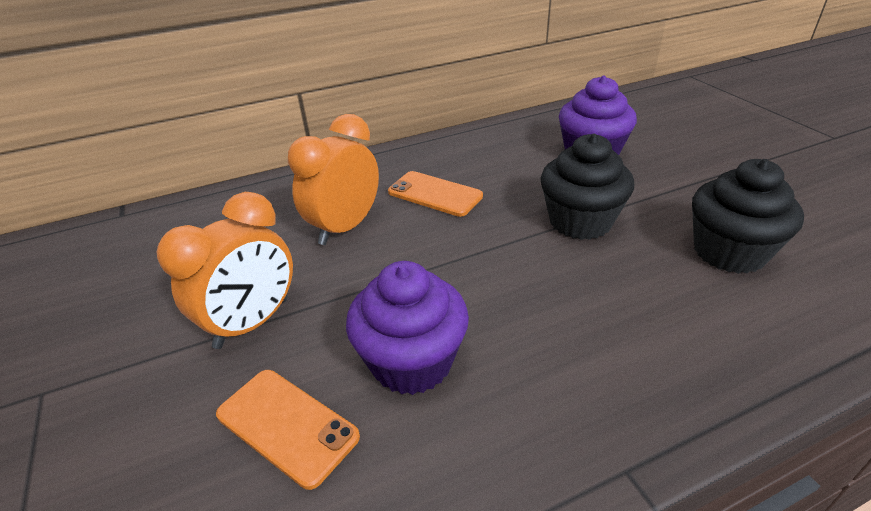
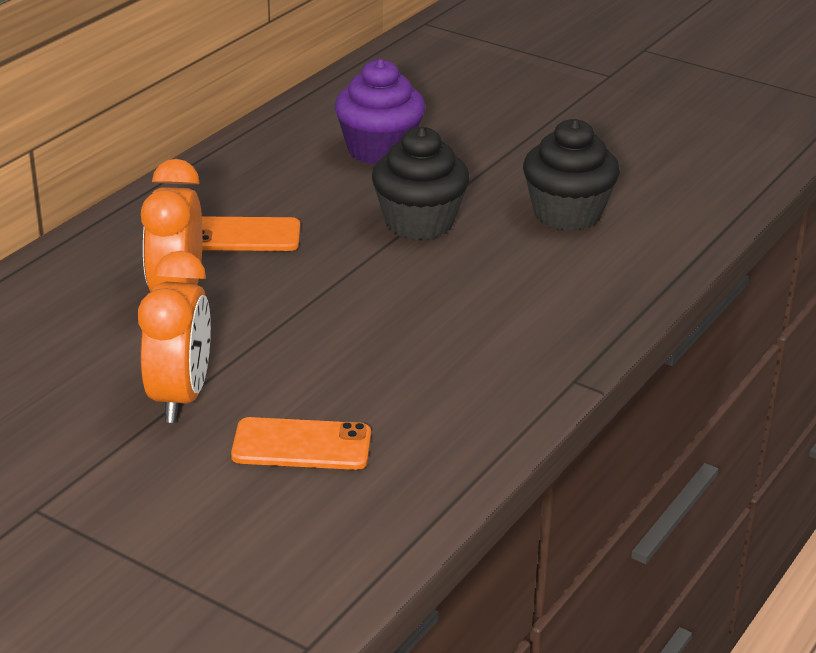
camera: 35 degrees left, 5 degrees down
(412, 362) = (363, 374): purple cupcake -> none

